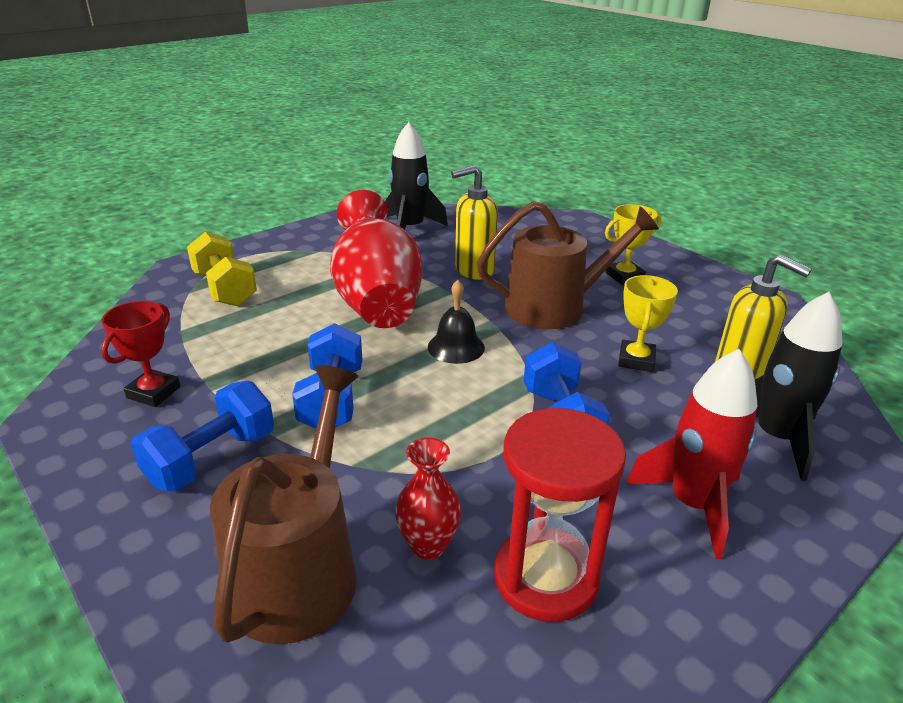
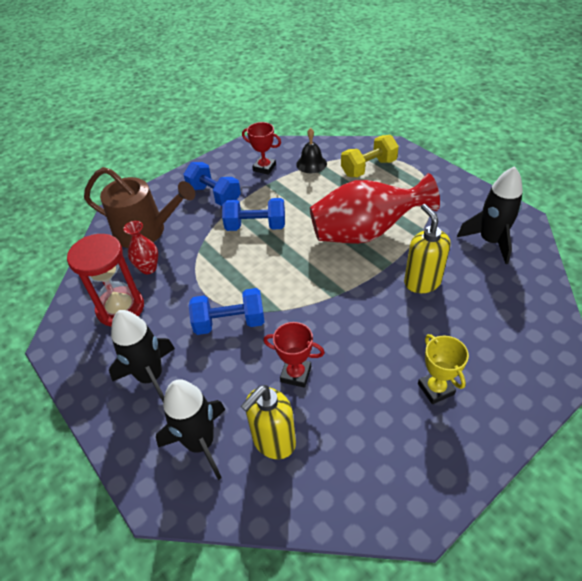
camera: 95 degrees right, 15 degrees up
(456, 347) = (309, 274): black bell -> black bell (311, 164)
(554, 307) = (369, 330): brown watering can -> none
(636, 360) = (296, 374): yellow trophy -> red trophy
(692, 504) = (151, 377): red rocket -> black rocket

